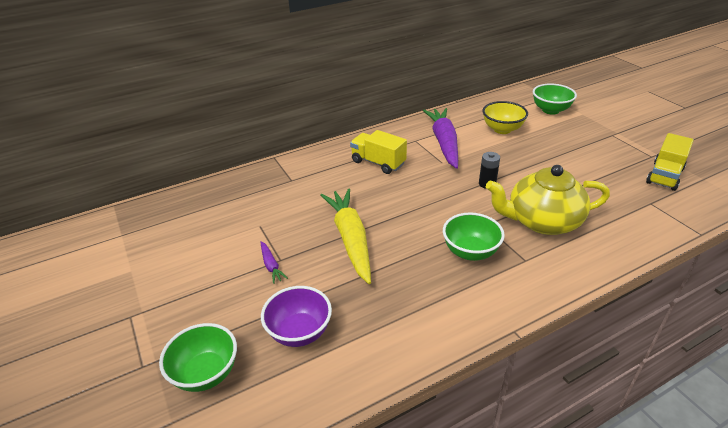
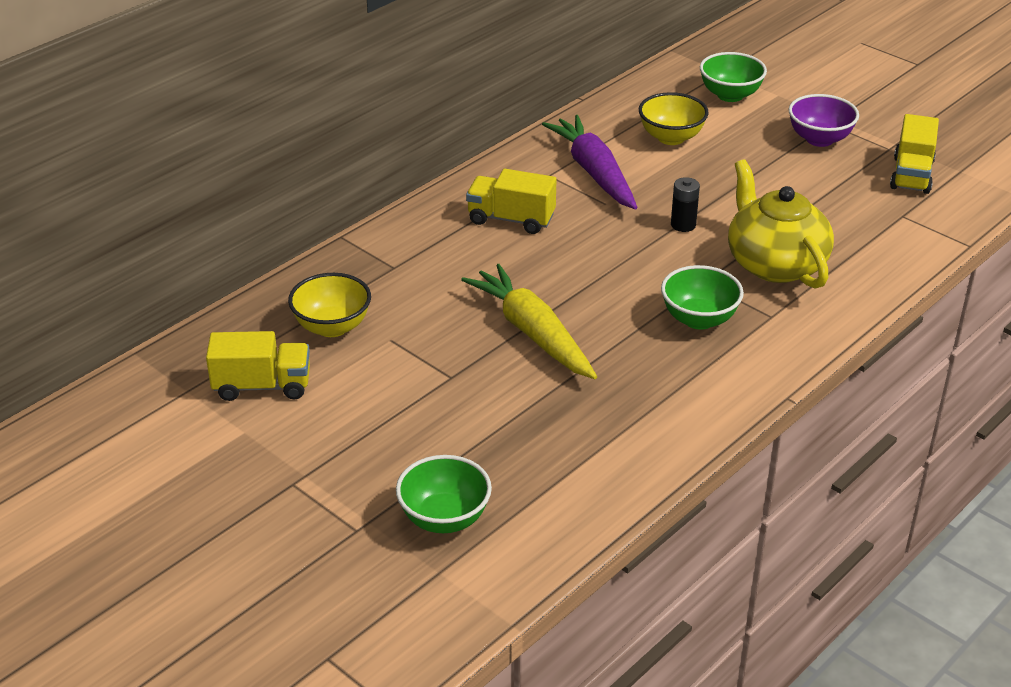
camera: 20 degrees left, 0 degrees up
(164, 241) = (262, 386): none -> yellow truck
(231, 211) = (332, 327): none -> yellow bowl
(271, 265) = (443, 386): purple carrot -> none
(299, 332) = (532, 453): purple bowl -> purple bowl (819, 139)
(542, 221) = (775, 264): yellow teapot -> yellow teapot turned 90 degrees clockwise

